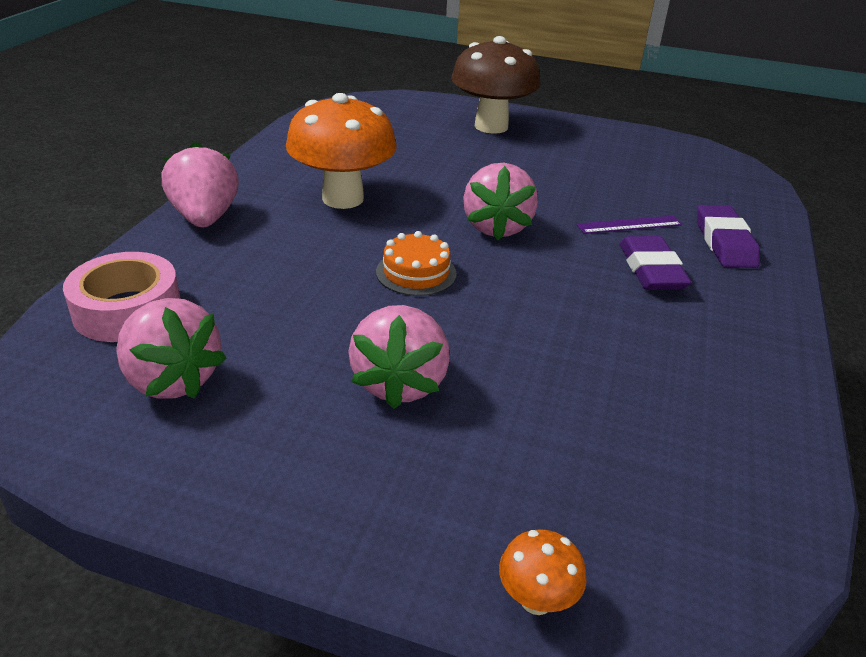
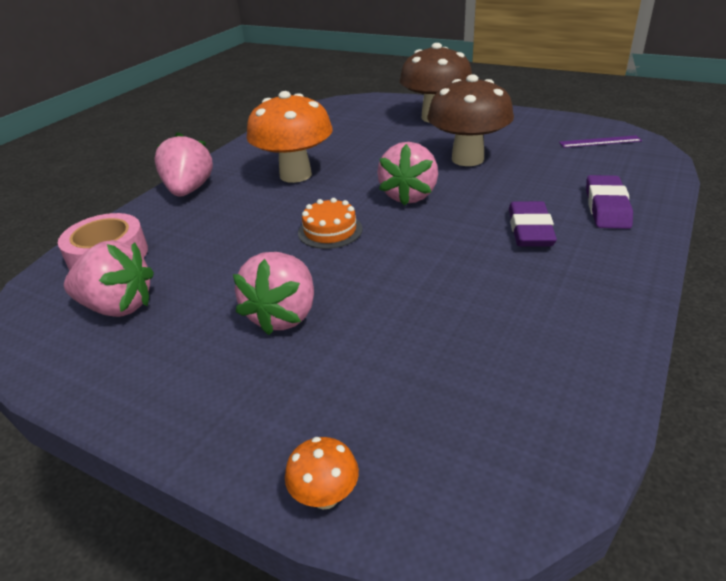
camera: 15 degrees right, 0 degrees up
(172, 380) = (118, 307): pink strawberry -> pink strawberry turned 45 degrees counterclockwise
(549, 181) = (467, 159): none -> brown mushroom
(629, 225) = (524, 193): purple ruler -> purple ruler (600, 142)

